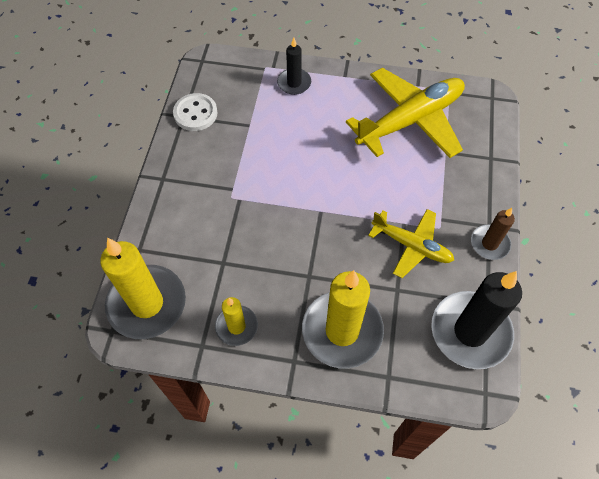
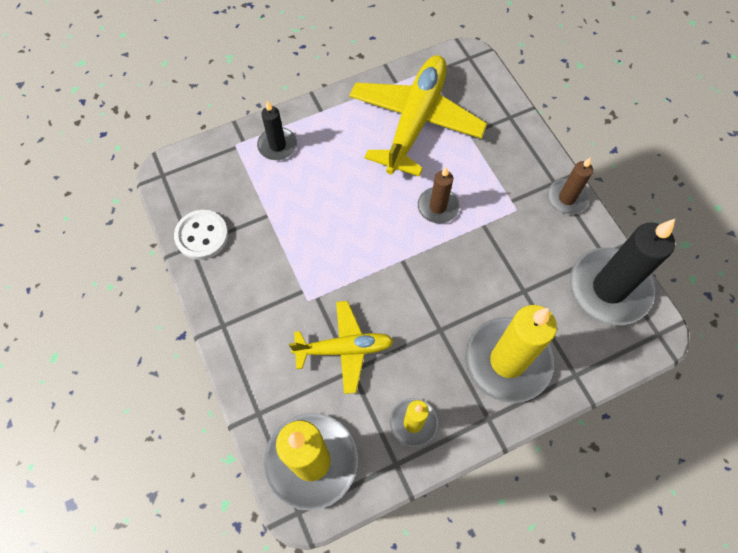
camera: 35 degrees left, 5 degrees up
(378, 190) = (438, 207): none -> brown candle
(412, 246) = (506, 242): yellow plane -> yellow plane (344, 349)

